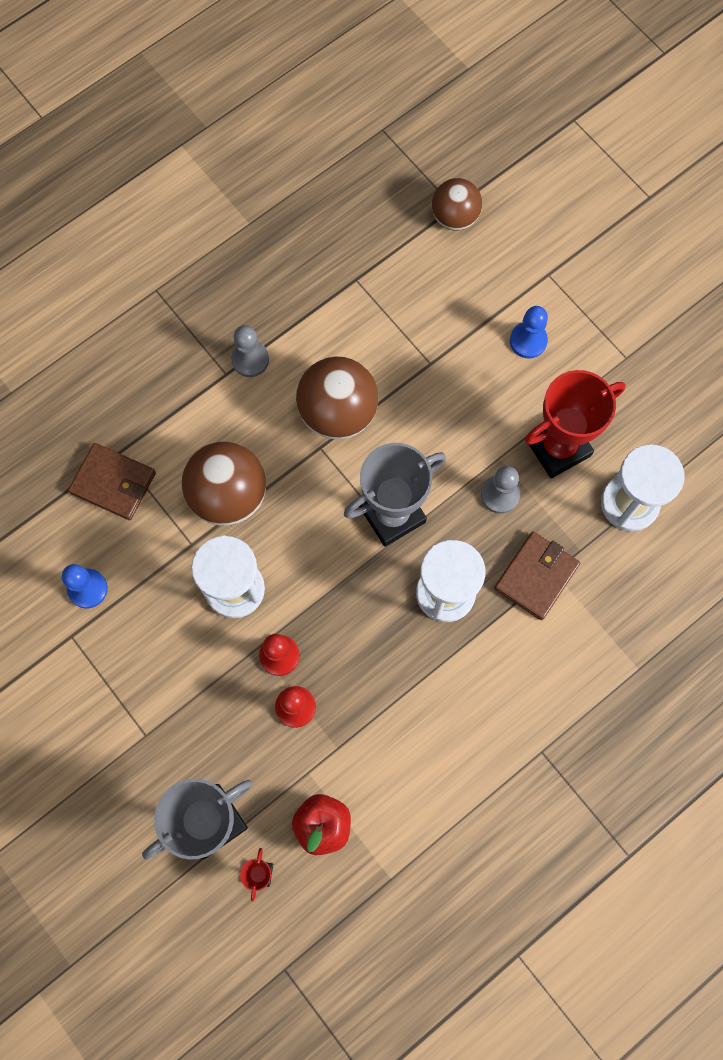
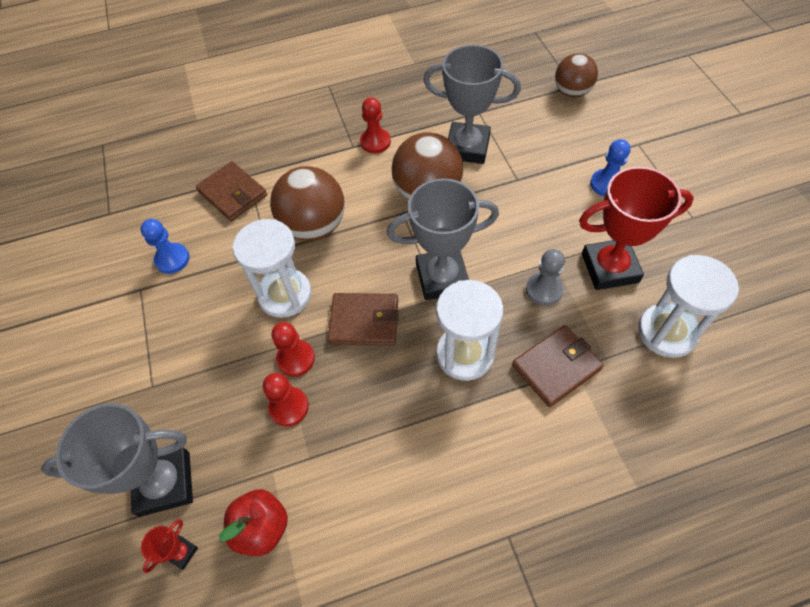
camera: 25 degrees right, 15 degrees down
(250, 359) = (375, 142): grey pawn -> red pawn
(331, 591) = (364, 321): none -> brown wallet
(360, 336) = (467, 147): none -> grey trophy

